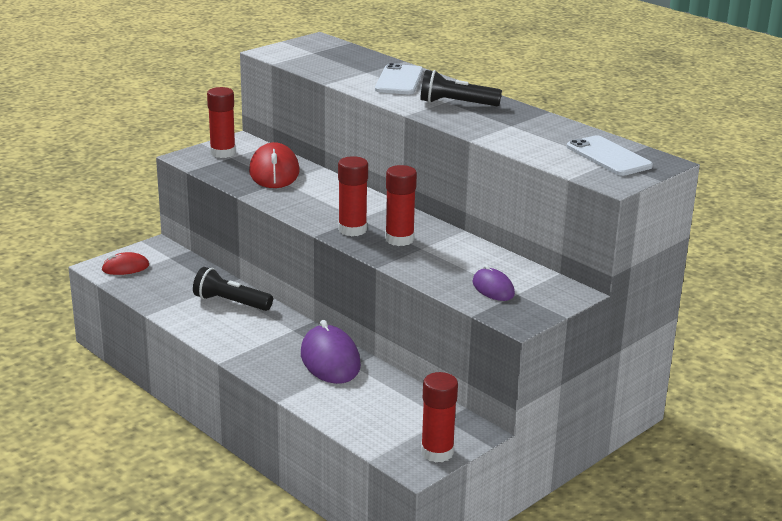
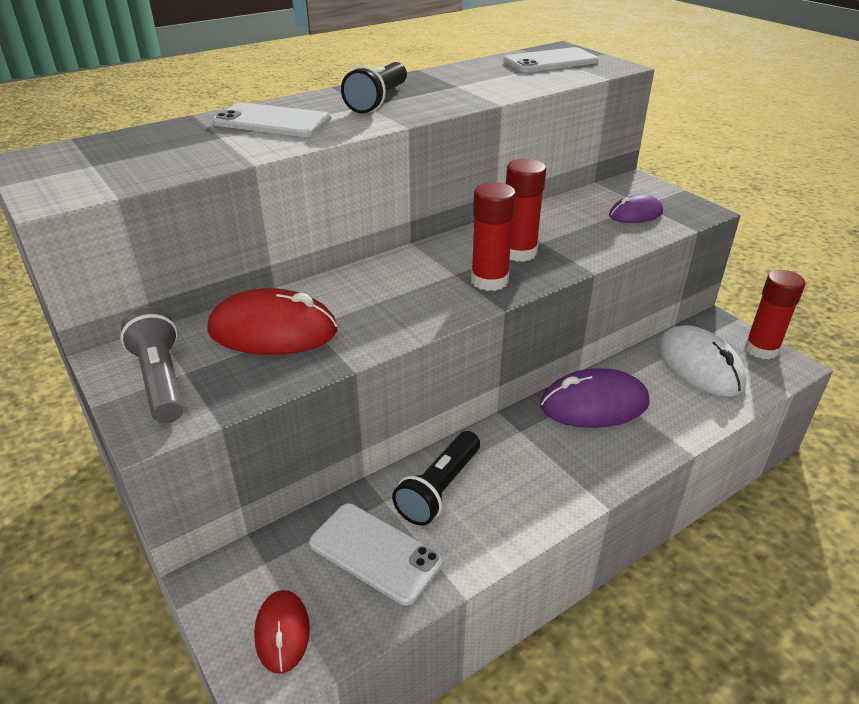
camera: 80 degrees left, 10 degrees up
(178, 286) = (375, 552): none -> white phone
(223, 153) = (161, 380): red glue stick -> grey flashlight
(398, 414) = (699, 366): none -> white mouse

